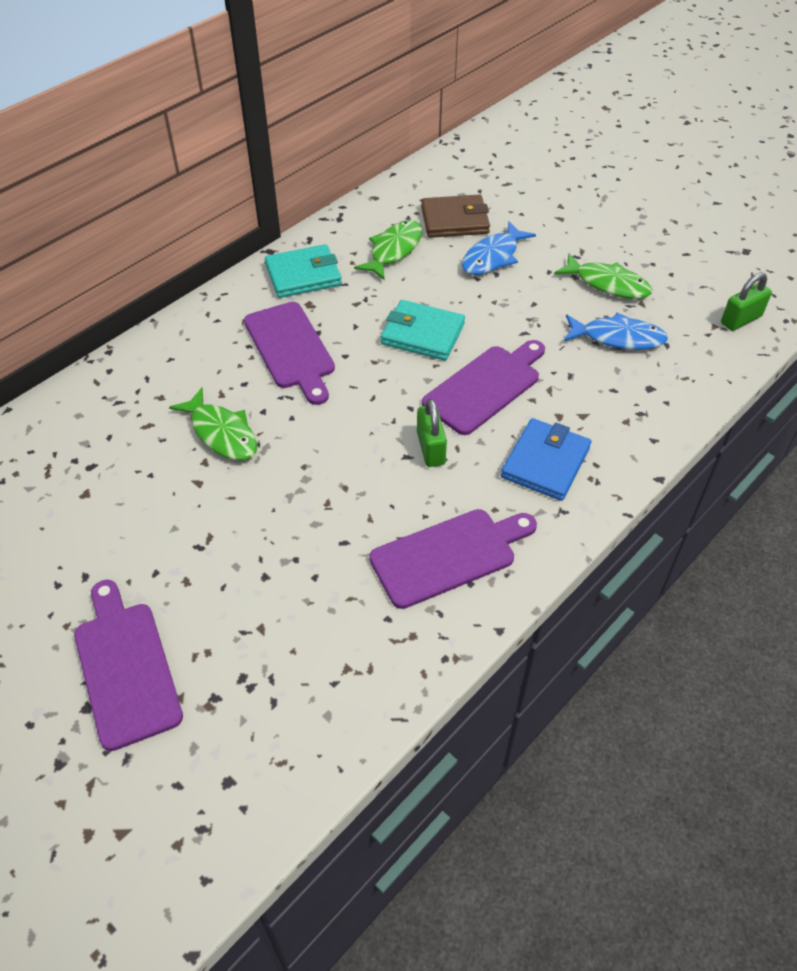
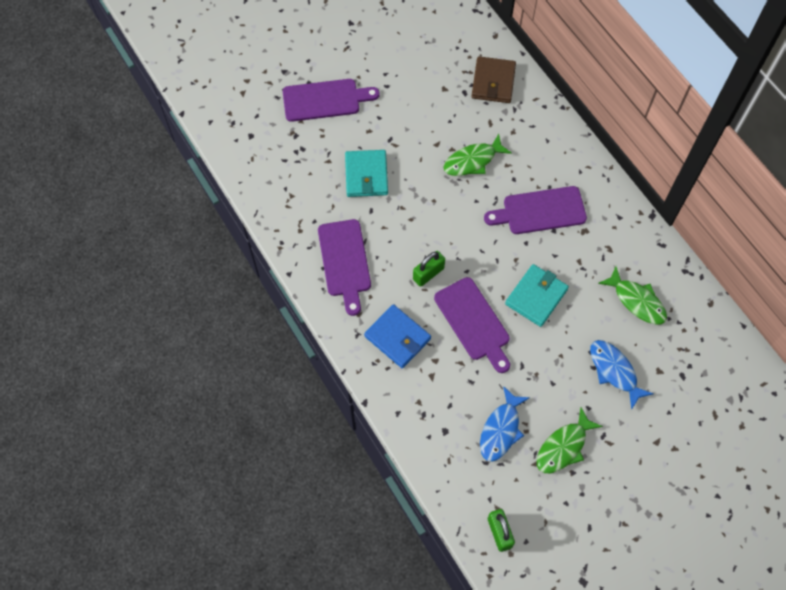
camera: 105 degrees right, 15 degrees up
(303, 275) = (618, 233): turquoise wallet -> turquoise wallet (366, 175)
(430, 448) = (428, 273): green padlock -> green padlock turned 45 degrees counterclockwise
(455, 220) = (668, 356): brown wallet -> brown wallet (493, 82)

